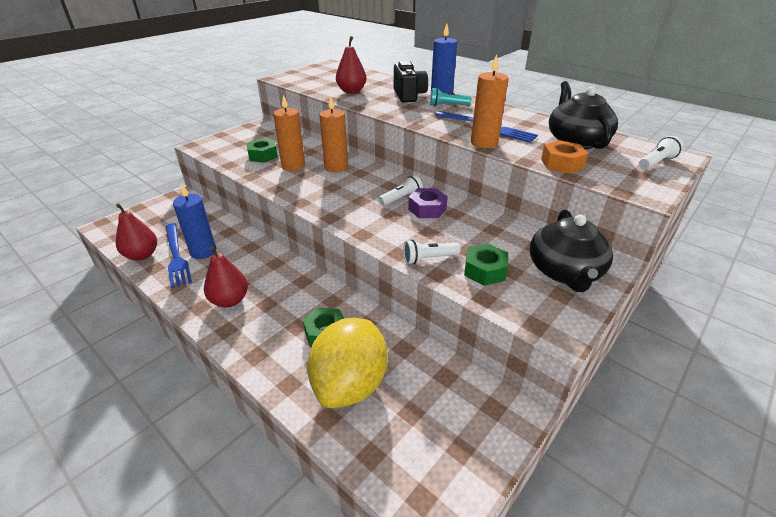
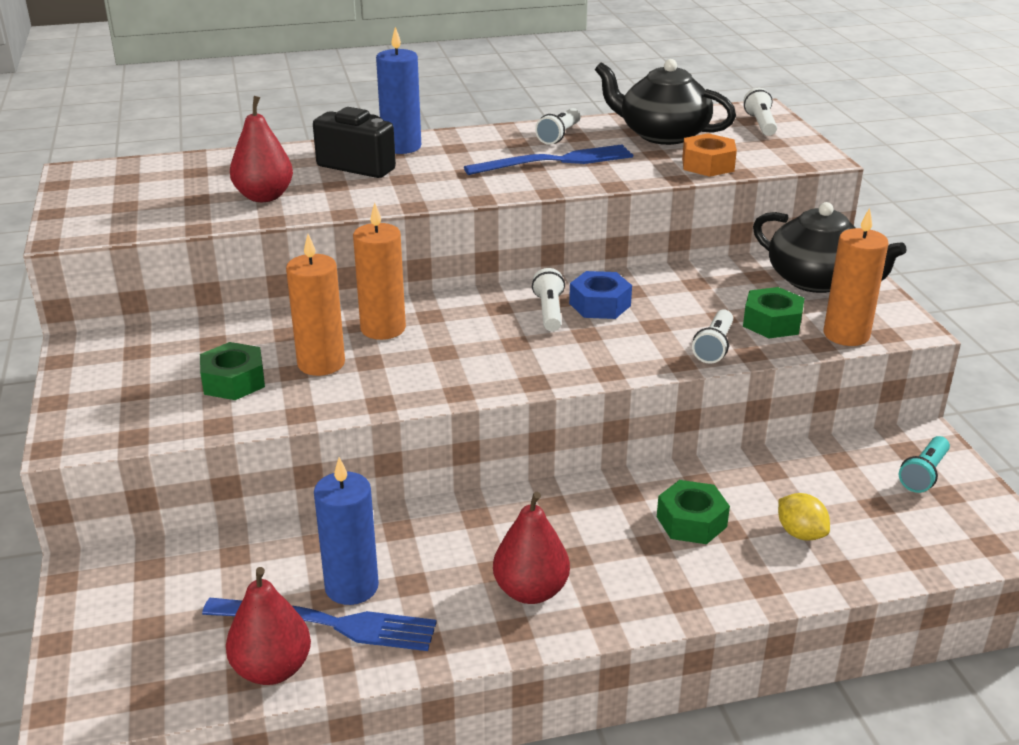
camera: 55 degrees left, 5 degrees down
(350, 384) = (800, 533): yellow lemon -> yellow lemon, size x0.42
(427, 209) = (600, 304): purple nut -> blue nut
(447, 105) = (444, 156): turquoise flashlight -> turquoise flashlight (924, 474)
(484, 142) = (598, 180): orange candle -> orange candle (846, 335)
(519, 119) = (559, 135): none -> white flashlight

